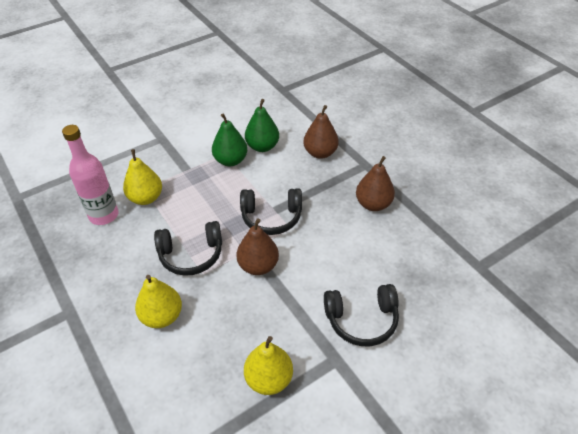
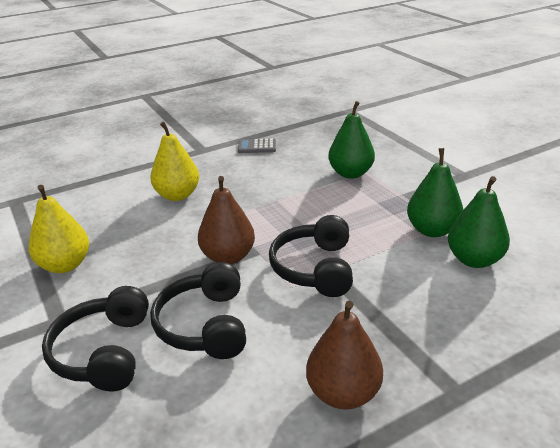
camera: 95 degrees right, 15 degrees down
(76, 265) = (257, 147): none -> grey calculator
(104, 215) = (323, 153): pink bottle -> none
(146, 198) = (350, 173): yellow pear -> green pear
(191, 255) = (256, 207): black headphones -> black headphones (204, 325)
(320, 153) = (477, 327): brown pear -> none

